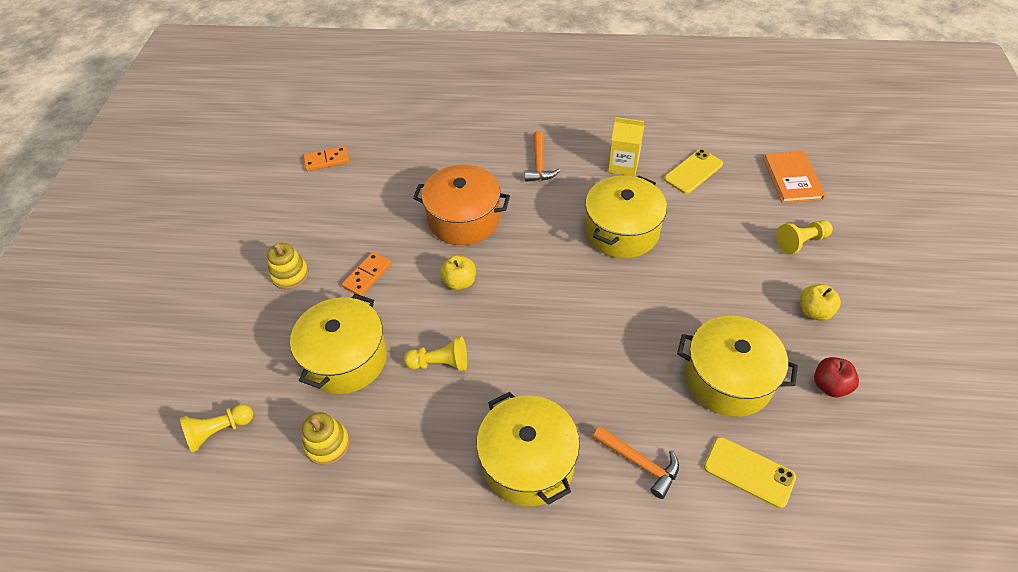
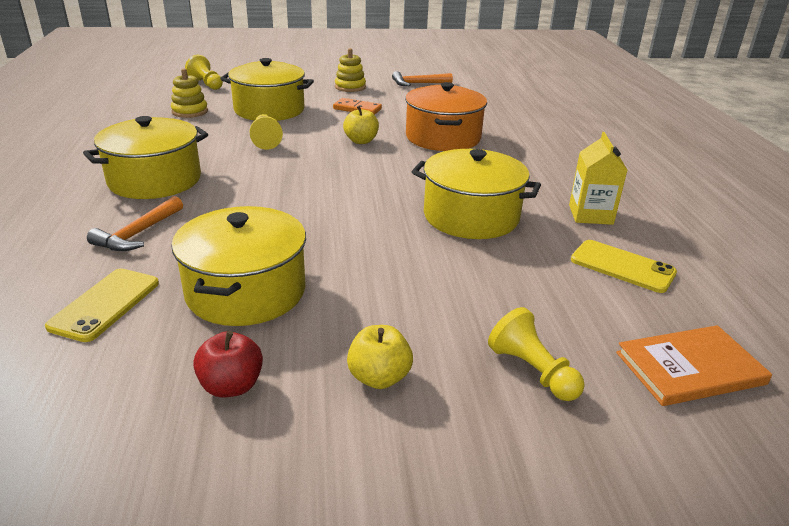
camera: 75 degrees right, 20 degrees down
(326, 160) = (483, 86): orange domino -> none
(539, 164) = (550, 166): orange hammer -> orange hammer (418, 84)

